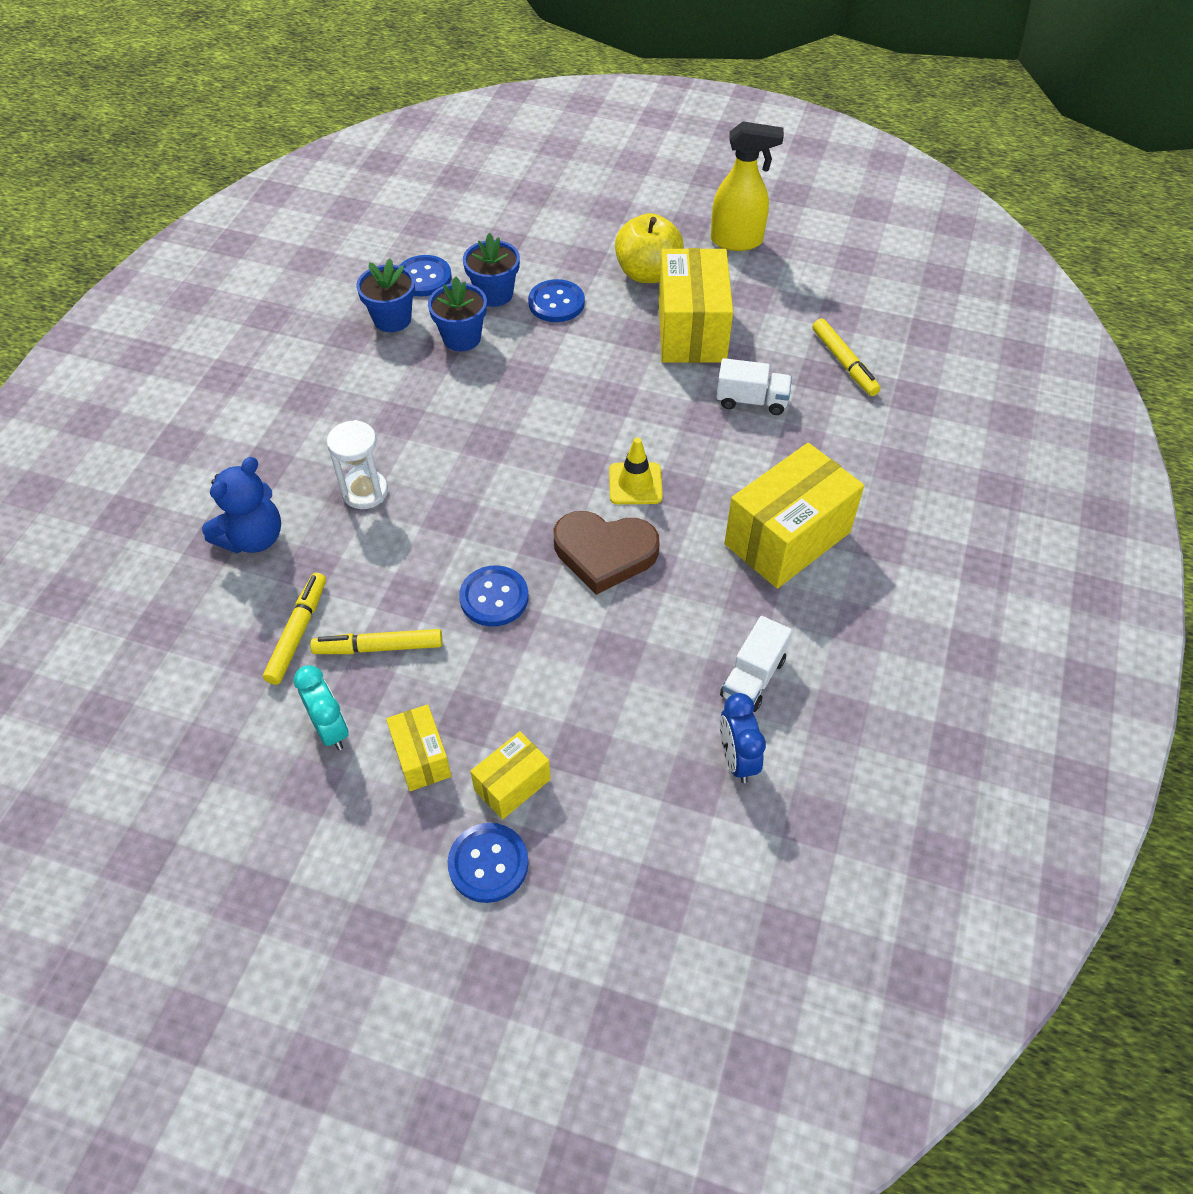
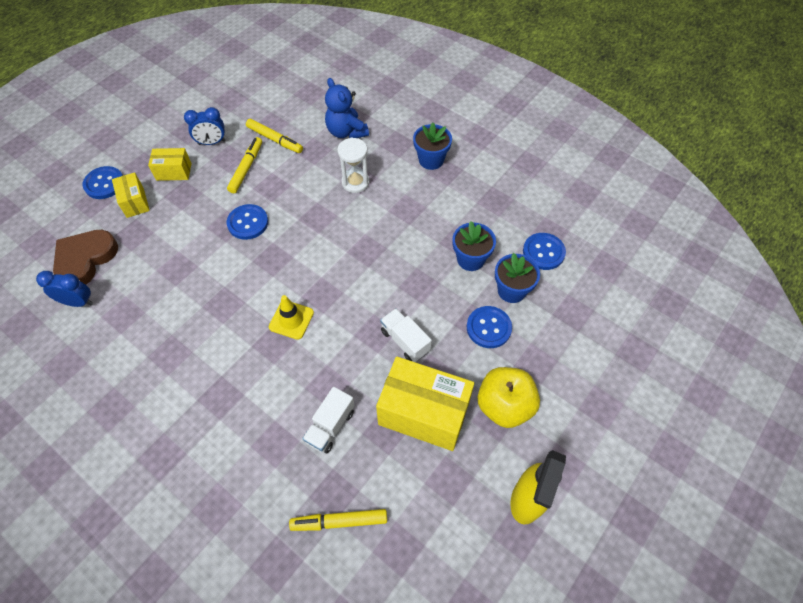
camera: 110 degrees right, 5 degrees up
(330, 729) = (212, 142): turquoise clock -> blue clock
(392, 319) = (504, 225): blue flower pot -> blue flower pot (431, 160)
(604, 553) = (247, 284): brown heart -> brown heart (85, 259)
(753, 678) = (117, 330): white truck -> white truck (405, 341)
(787, 538) = (198, 394): yellow box -> none

